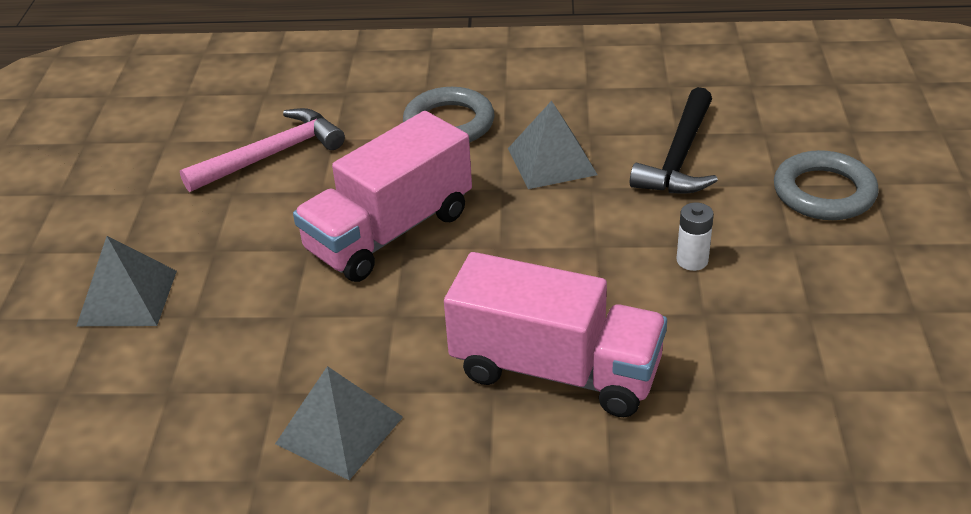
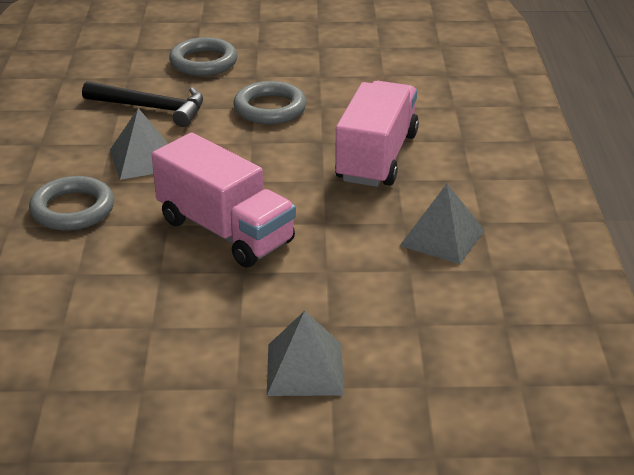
camera: 95 degrees left, 5 degrees down
(271, 155) = (95, 309): pink hammer -> none
(692, 260) = (270, 108): white battery -> grey ring

